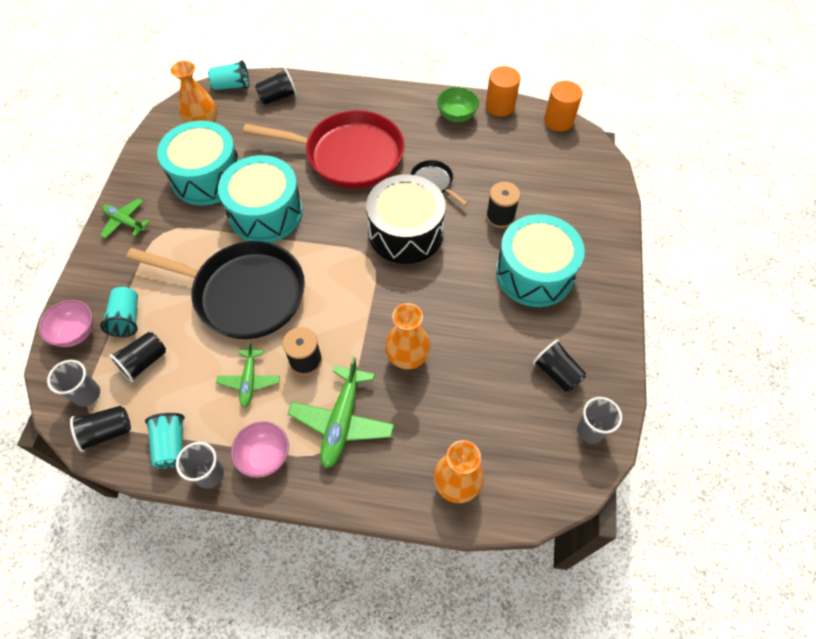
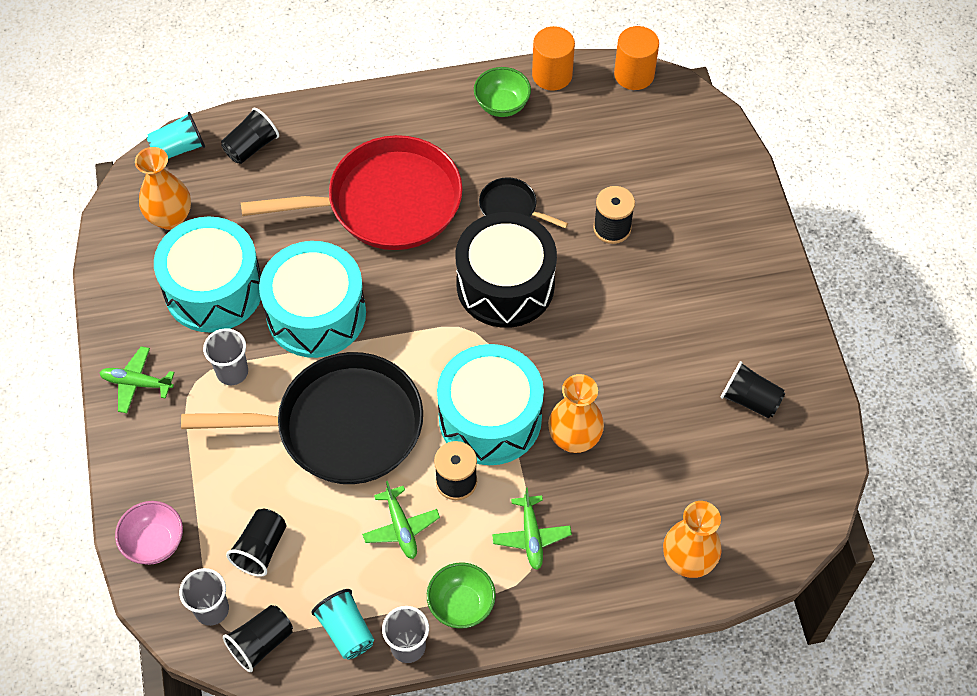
camera: 20 degrees left, 0 degrees up
(127, 318) = (210, 504): turquoise cup -> none
(264, 456) = (461, 605): pink bowl -> green bowl
(342, 421) = (531, 536): green plane -> green plane, size x0.61
(534, 273) = (680, 288): turquoise drum -> turquoise drum (490, 418)
(590, 430) = (809, 452): grey cup -> grey cup (232, 372)

